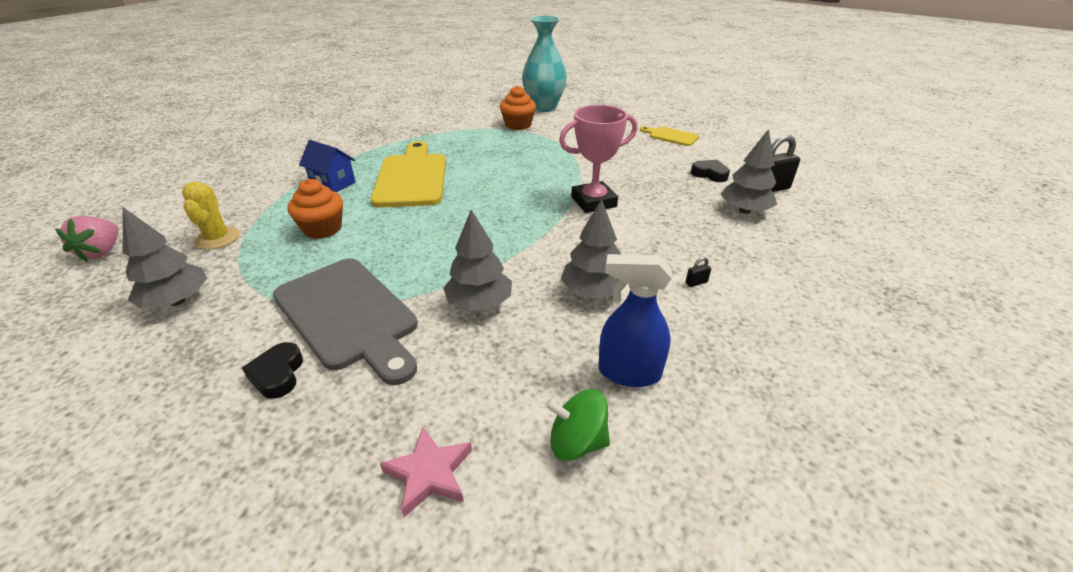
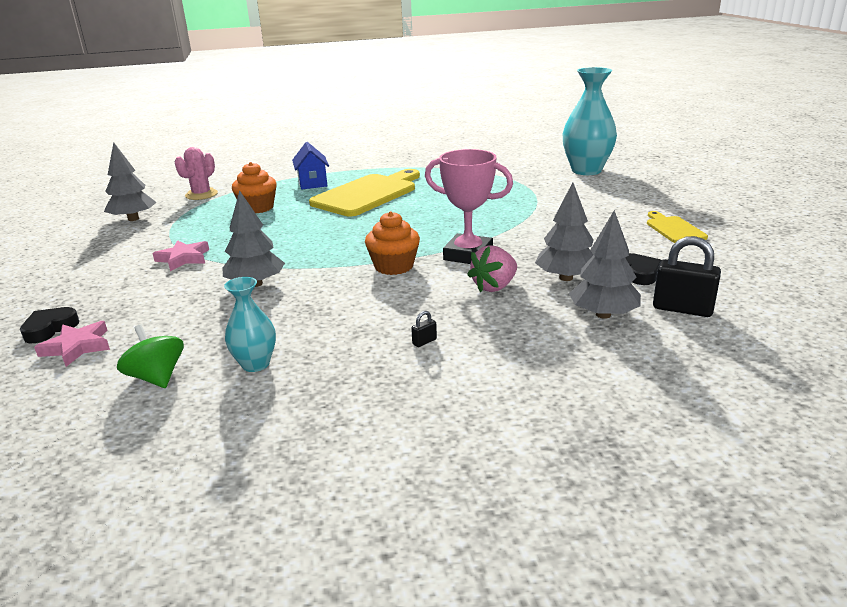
camera: 45 degrees right, 10 degrees down
(102, 252) = (147, 184): pink strawberry -> pink strawberry (494, 287)
(217, 238) = (201, 194): yellow cactus -> pink cactus
(277, 374) = (108, 271): black heart -> black heart (50, 329)
(348, 315) = (183, 258): grey cutting board -> pink star
(518, 125) = (529, 179): orange cupcake -> orange cupcake (394, 266)
(593, 292) = (335, 310): grey tree -> grey tree (566, 278)
(628, 372) = (255, 364): blue spray bottle -> turquoise vase
(696, 282) = (424, 342): black padlock -> black padlock turned 60 degrees counterclockwise

